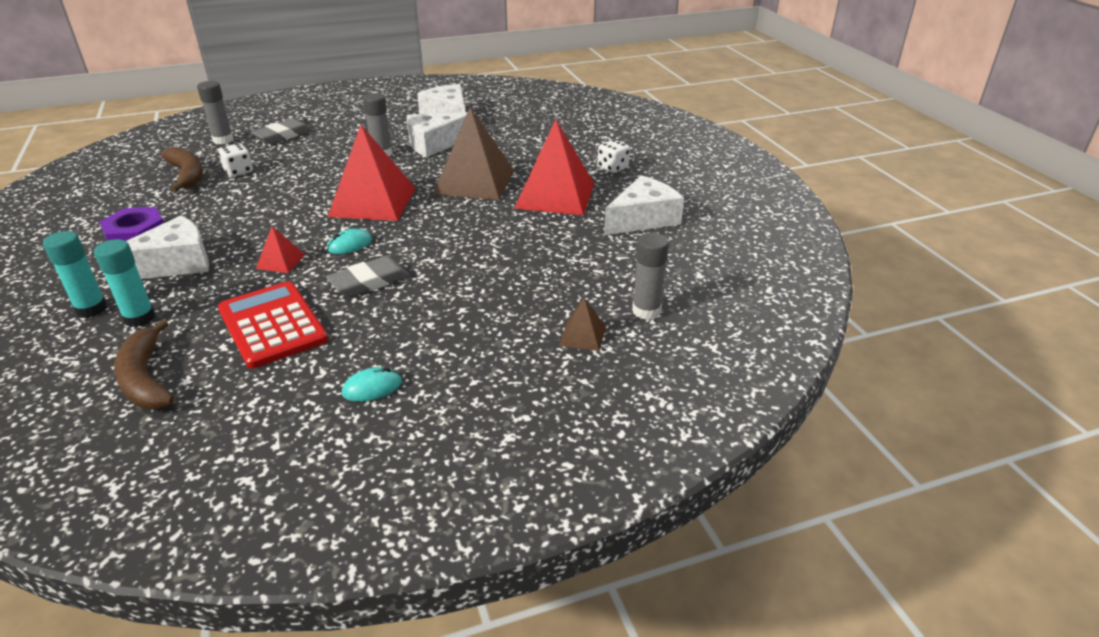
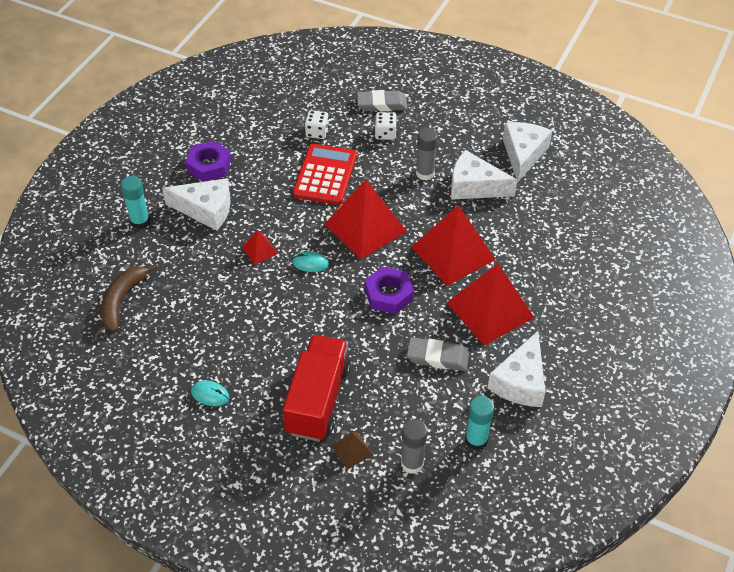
camera: 45 degrees right, 15 degrees up
(139, 318) = (155, 248): turquoise glue stick -> turquoise glue stick (476, 440)
(187, 175) = (284, 116): brown banana -> none
(223, 140) = (339, 85): grey glue stick -> none
(272, 325) = (208, 305): red calculator -> red calculator (325, 175)
(369, 281) = (288, 307): grey eraser -> grey eraser (437, 357)
(456, 227) = (389, 294): none -> purple nut
(475, 182) = (453, 253): brown pyramid -> red pyramid
(496, 323) = (318, 400): none -> red truck
(612, 167) = (572, 309): white dice -> white dice (385, 134)
(643, 219) = (520, 381): white cheese -> white cheese turned 105 degrees clockwise

